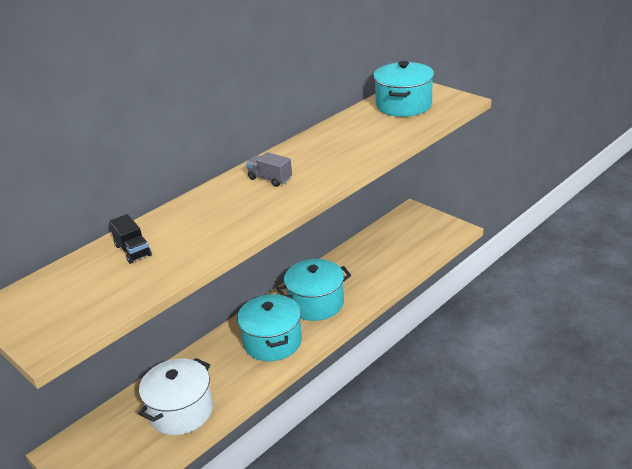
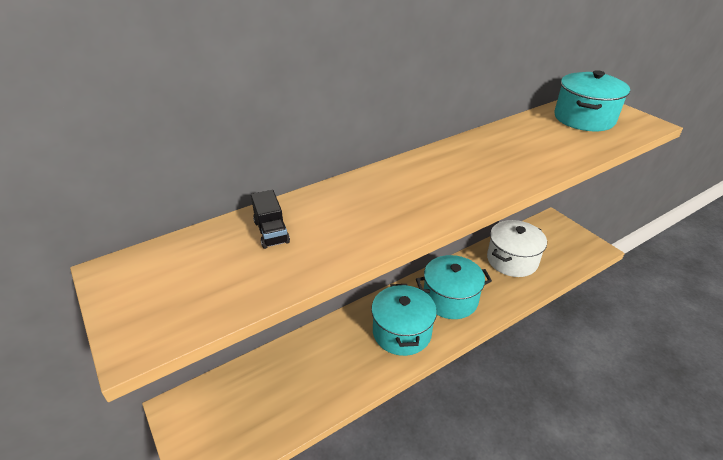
camera: 10 degrees right, 5 degrees up
(181, 411) = (298, 391): white pot -> white pot (512, 260)
(270, 179) = (435, 174): grey truck -> none

